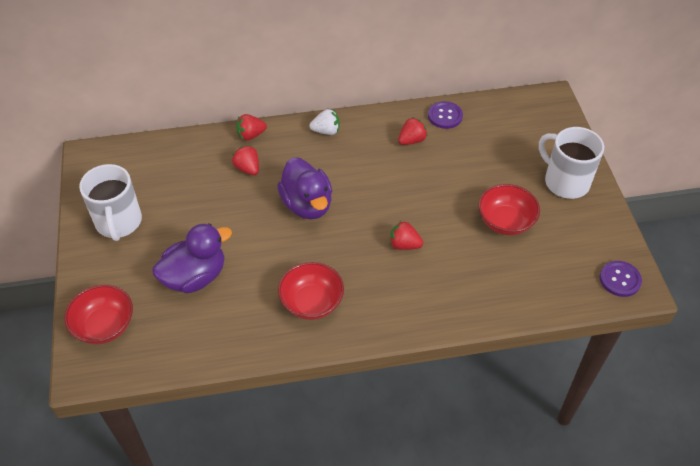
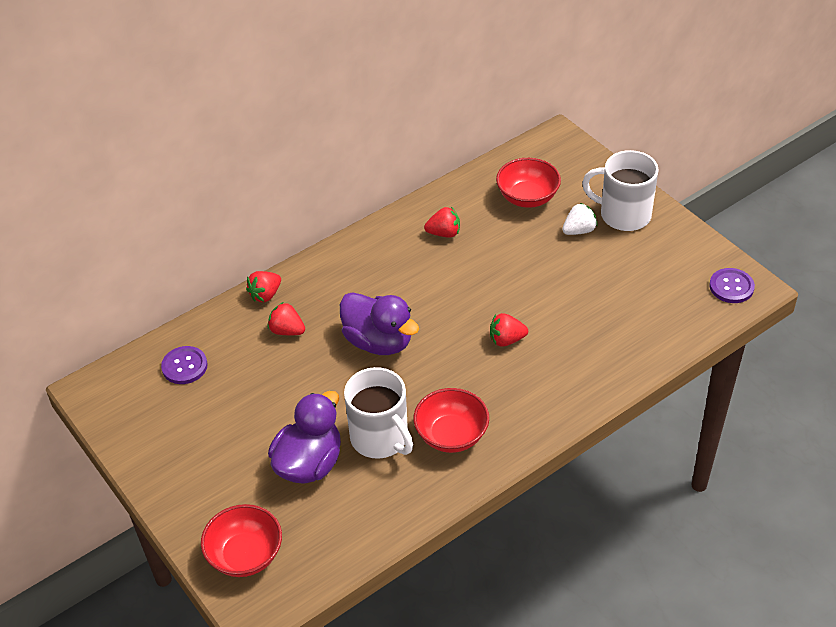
camera: 25 degrees left, 5 degrees down
(118, 222) = (181, 445): white mug -> white mug (380, 438)
(326, 131) = (346, 258): white strawberry -> white strawberry (579, 230)
(412, 140) = (444, 233): red strawberry -> red strawberry turned 60 degrees clockwise
(445, 116) = (462, 195): purple button -> purple button (184, 366)
(505, 222) = (591, 277): red bowl -> red bowl (527, 197)

